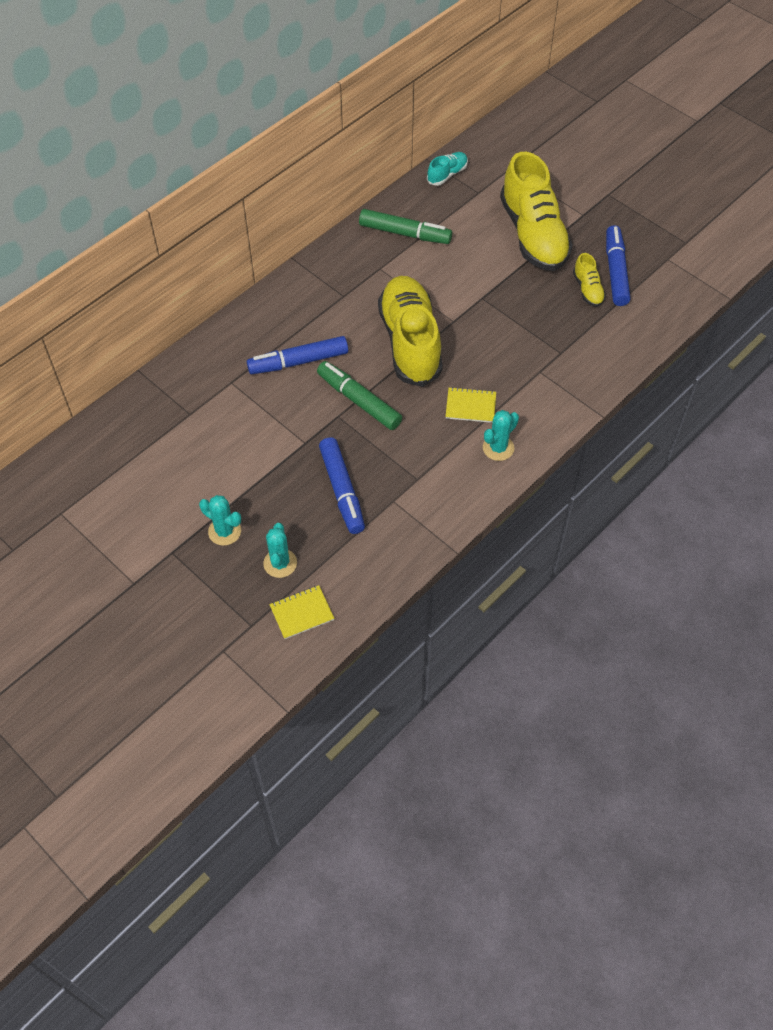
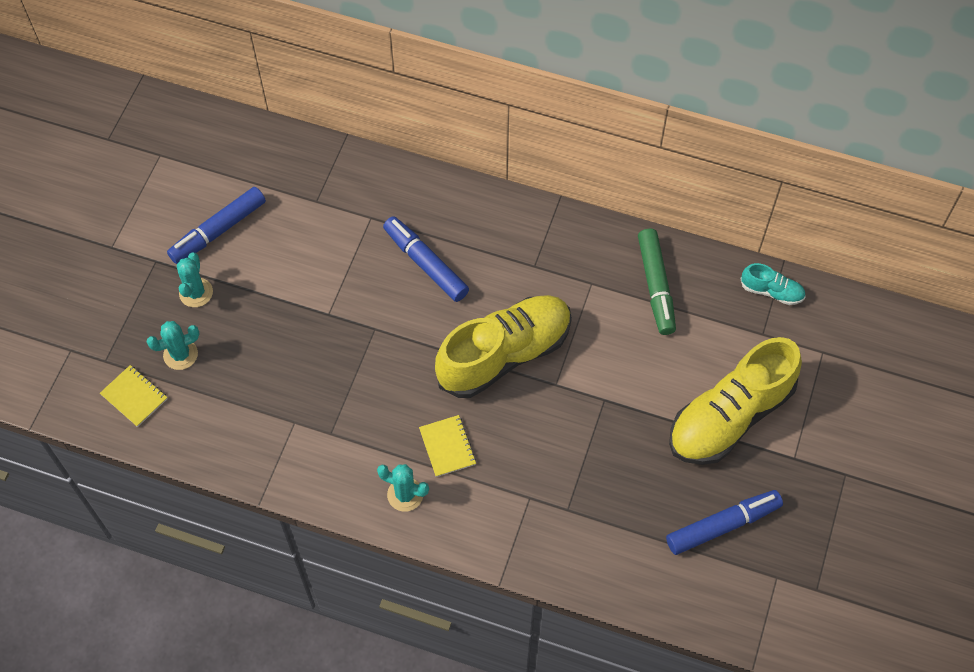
camera: 65 degrees right, 5 degrees up
(342, 490) = (286, 371): blue marker -> blue marker (218, 231)
(359, 401) = (403, 339): green marker -> none
(588, 289) = (677, 505): yellow shoe -> none

